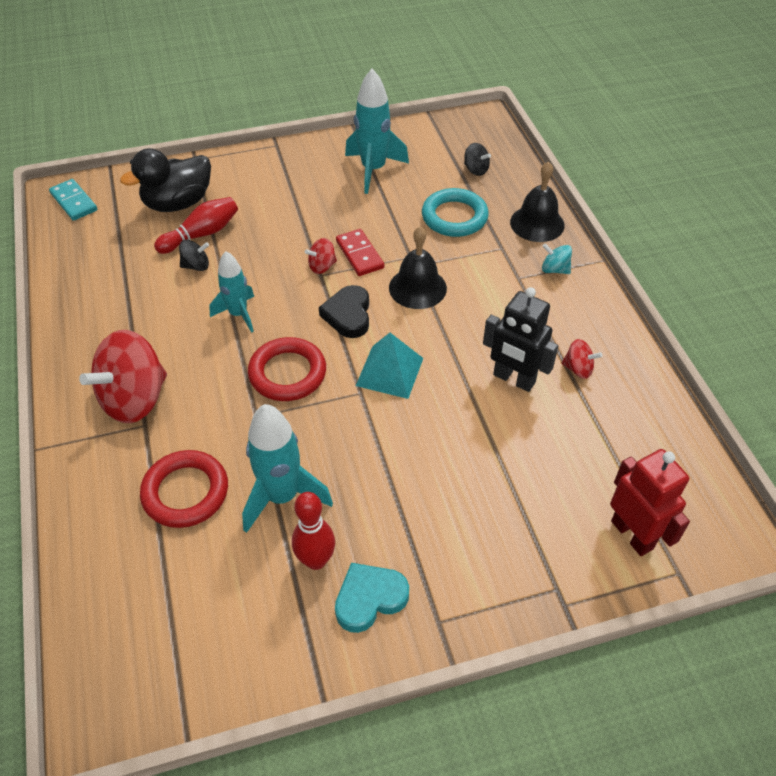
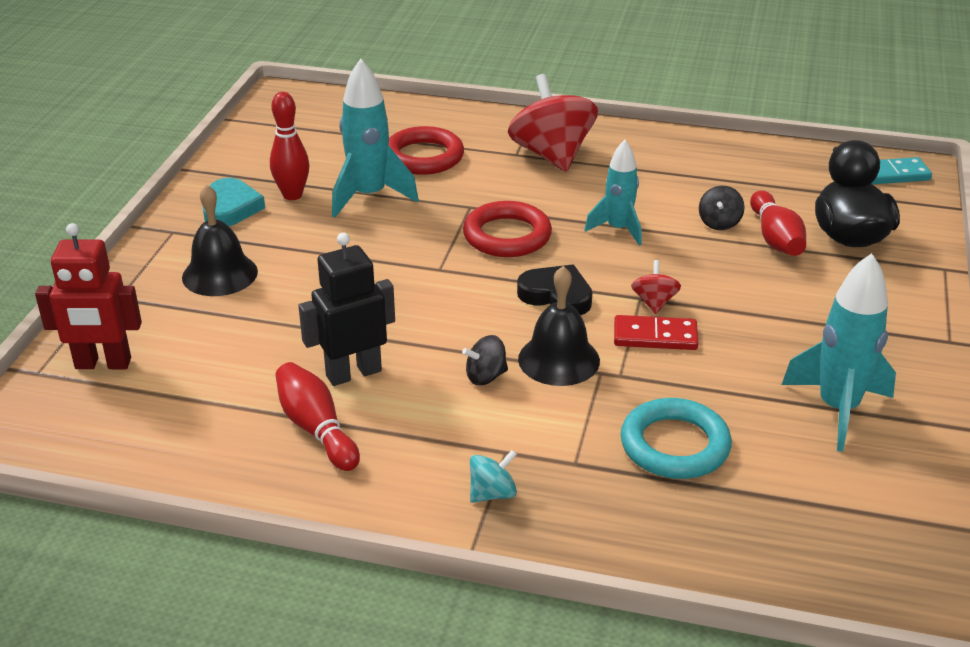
camera: 120 degrees right, 15 degrees down
(390, 372) = (448, 295): turquoise pyramid -> none
(475, 170) = (779, 517): black spinning top -> black spinning top (485, 376)
(537, 223) = (601, 524): black bell -> black bell (220, 274)
(578, 369) = (316, 429): red spinning top -> red bowling pin

